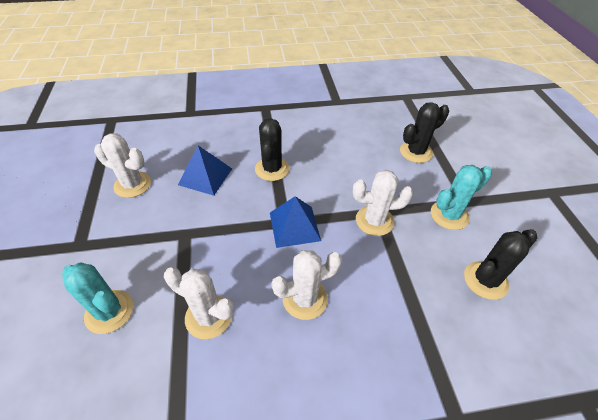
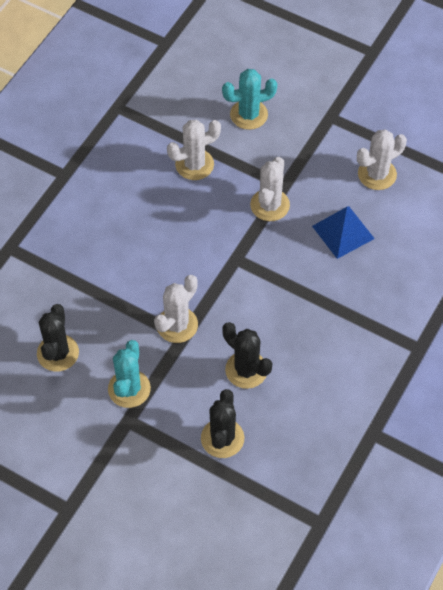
camera: 130 degrees right, 10 degrees up
(272, 169) = (308, 290): black cactus -> black cactus (246, 370)
(294, 226) = (224, 262): blue pyramid -> none
(305, 299) = (155, 226): white cactus -> white cactus (270, 205)

